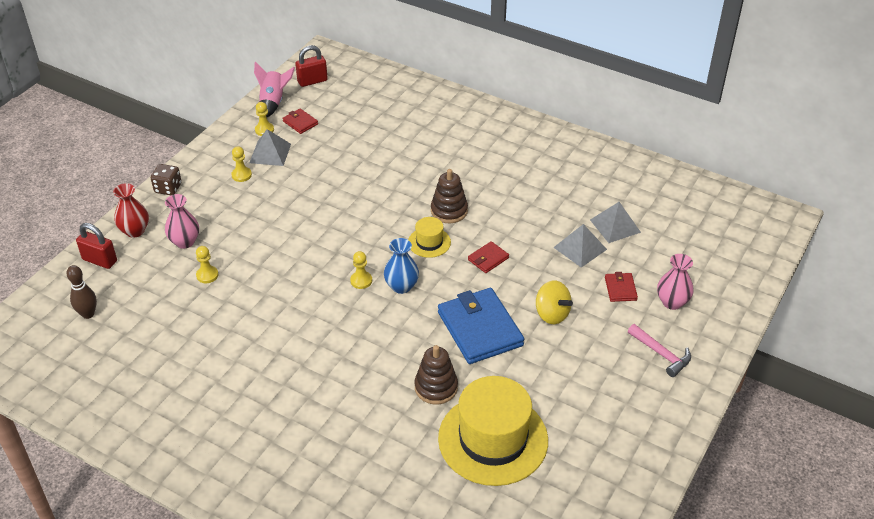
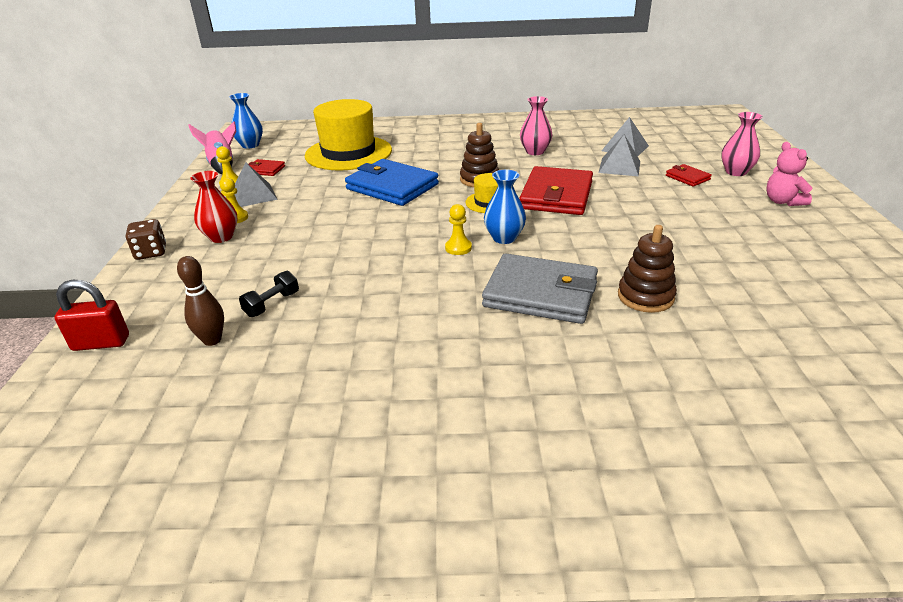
camera: 30 degrees left, 10 degrees down
(88, 314) = (123, 405): brown bowling pin -> brown bowling pin (212, 340)
(135, 231) = (134, 299): red vase -> red vase (221, 237)
(185, 242) = (214, 287): pink vase -> pink vase (535, 152)
(207, 275) = (272, 304): yellow pawn -> black dumbbell
(312, 81) = (250, 145): red padlock -> blue vase
(372, 349) = (540, 293): none -> grey wallet
(480, 329) = (619, 240): blue wallet -> blue wallet (392, 187)
(488, 259) = (556, 195): red wallet -> red wallet, size x2.17
(493, 439) = (760, 313): yellow hat -> yellow hat (348, 153)
(551, 314) = (662, 209): yellow spinning top -> none
(661, 354) = (782, 201): pink hammer -> pink teddy bear

